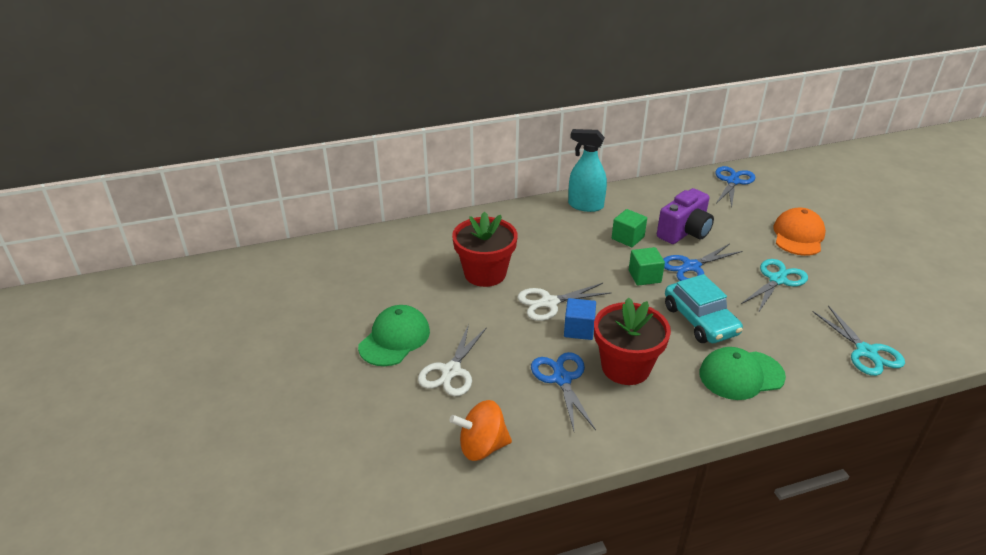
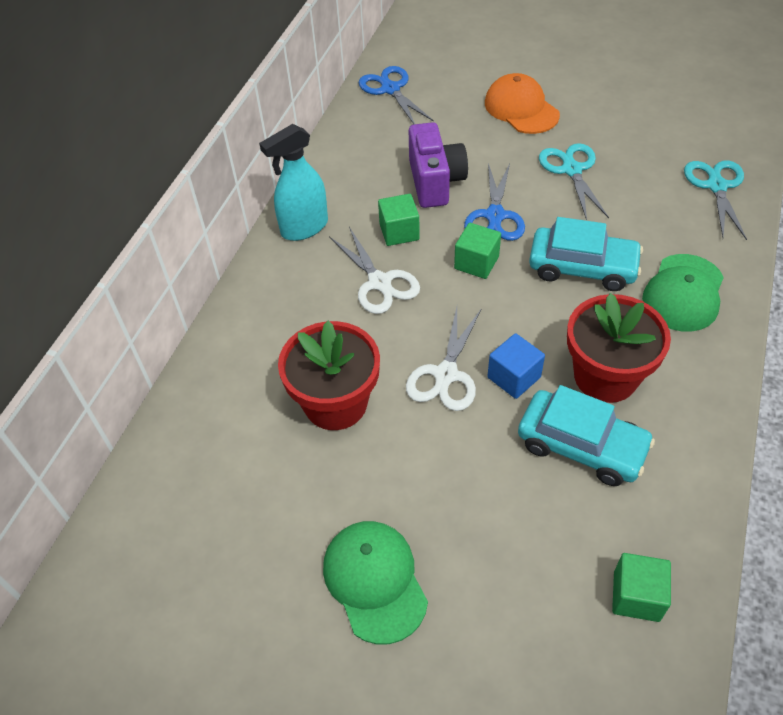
camera: 50 degrees left, 15 degrees up
(451, 371) = (486, 551): white scissors -> white scissors (379, 283)
(482, 446) = (636, 596): orange spinning top -> green cube
(562, 379) = (581, 446): blue scissors -> turquoise car
(866, 352) = (716, 186): turquoise scissors -> turquoise scissors turned 105 degrees counterclockwise

